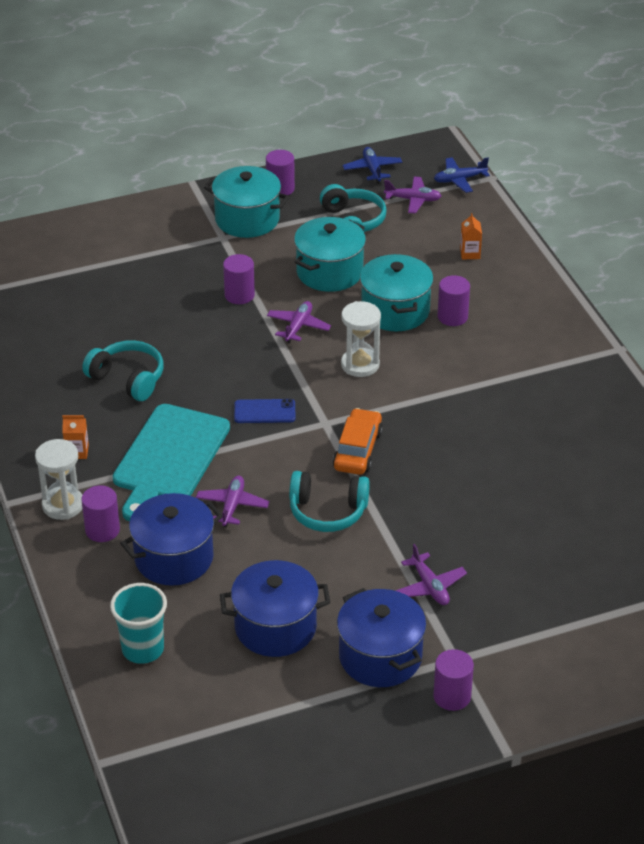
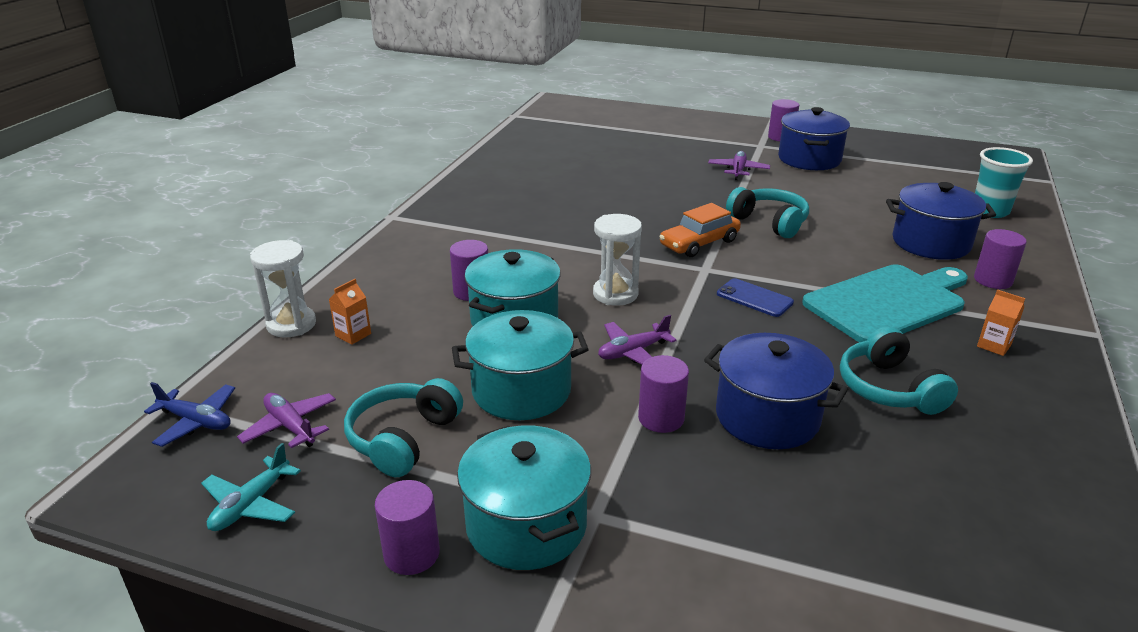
camera: 140 degrees left, 10 degrees down
(63, 505) = (1029, 310): white hourglass -> white hourglass (291, 324)
(232, 506) = (850, 252): purple plane -> none
(275, 627) = (872, 189): blue pot -> blue pot (767, 417)
(372, 169) = (251, 504): blue plane -> turquoise plane

